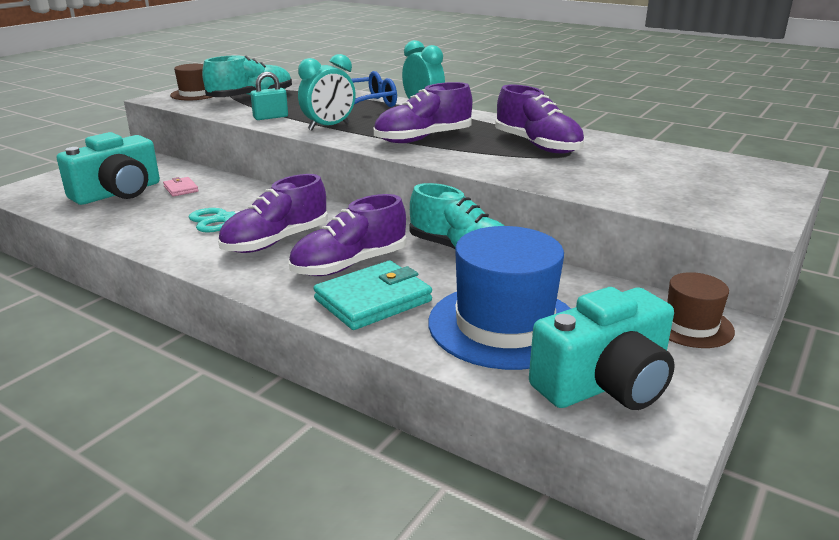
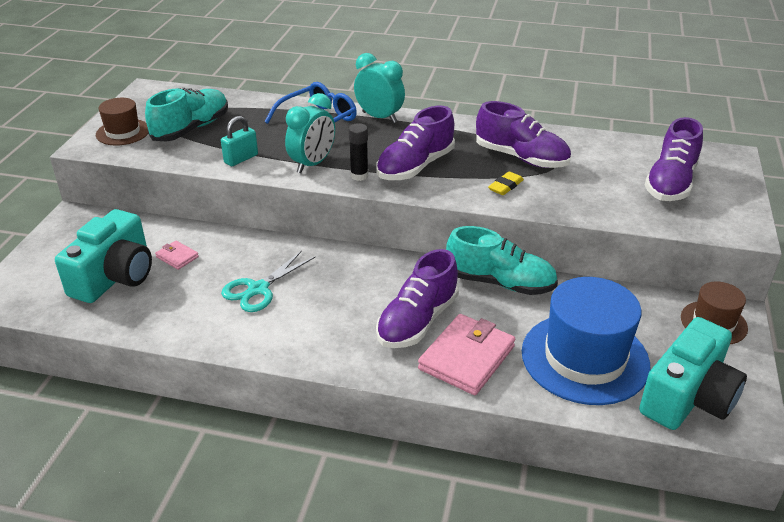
camera: 20 degrees left, 10 degrees up
(276, 241) = (330, 308): purple shoe -> purple shoe (670, 183)
(363, 138) = (359, 176): none -> black glue stick
(373, 300) = (466, 358): turquoise wallet -> pink wallet
(501, 161) = (505, 186): none -> yellow eraser

